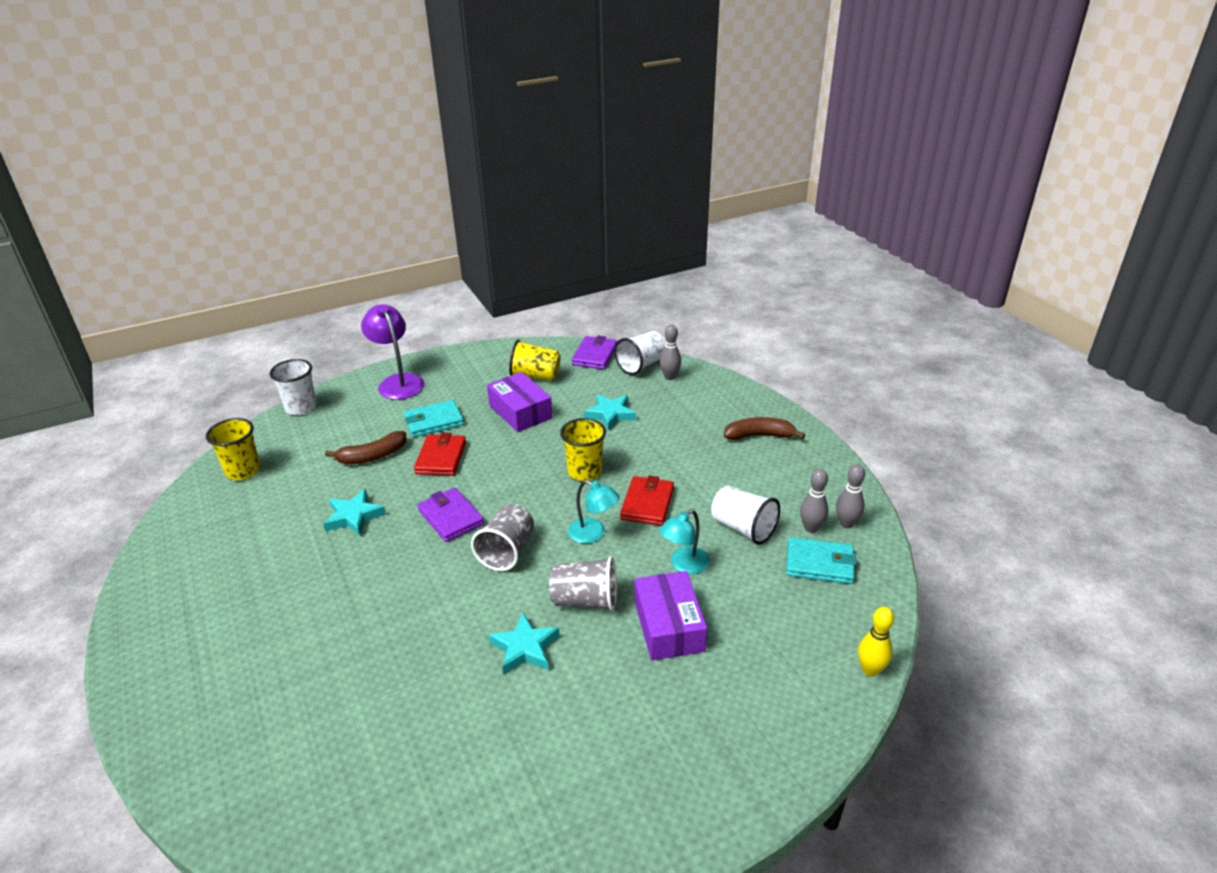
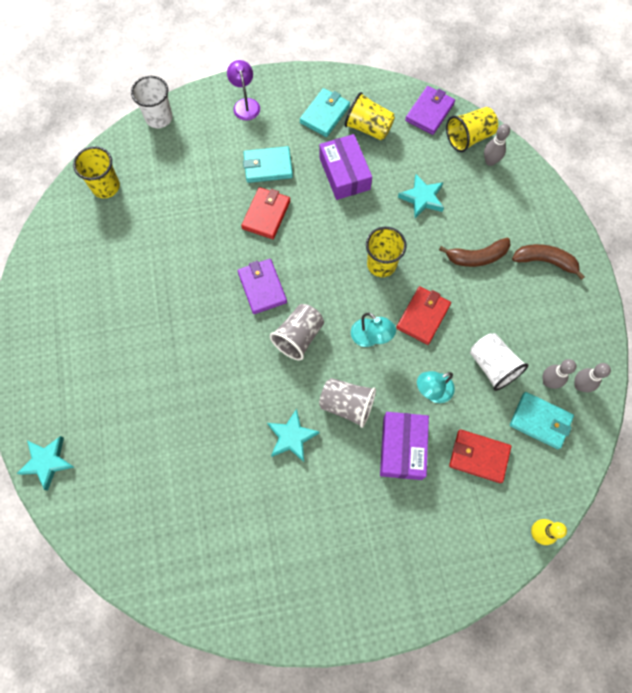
camera: 15 degrees right, 35 degrees up
(354, 516) = (187, 265): turquoise star -> turquoise star (47, 462)
(372, 456) = (210, 197): brown banana -> brown banana (476, 257)
(398, 382) = (245, 104): purple lamp -> purple lamp, size x0.65
(486, 375) = (324, 114): none -> turquoise wallet
(641, 365) = (469, 137): white cup -> yellow cup
(764, 612) = (479, 456): none -> red wallet

